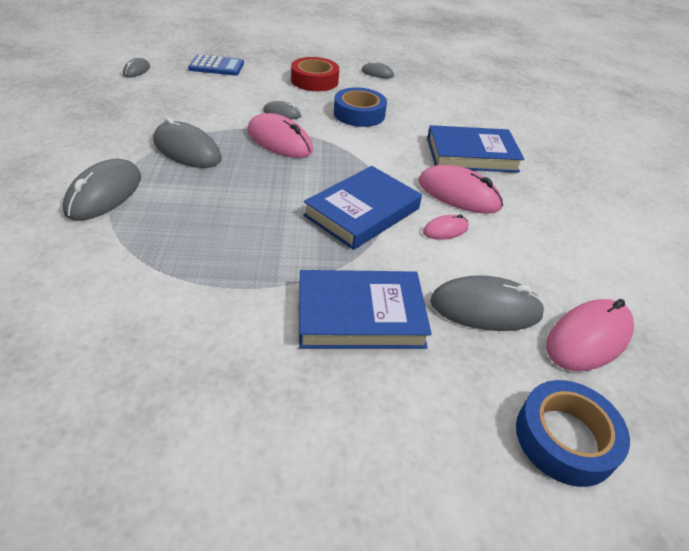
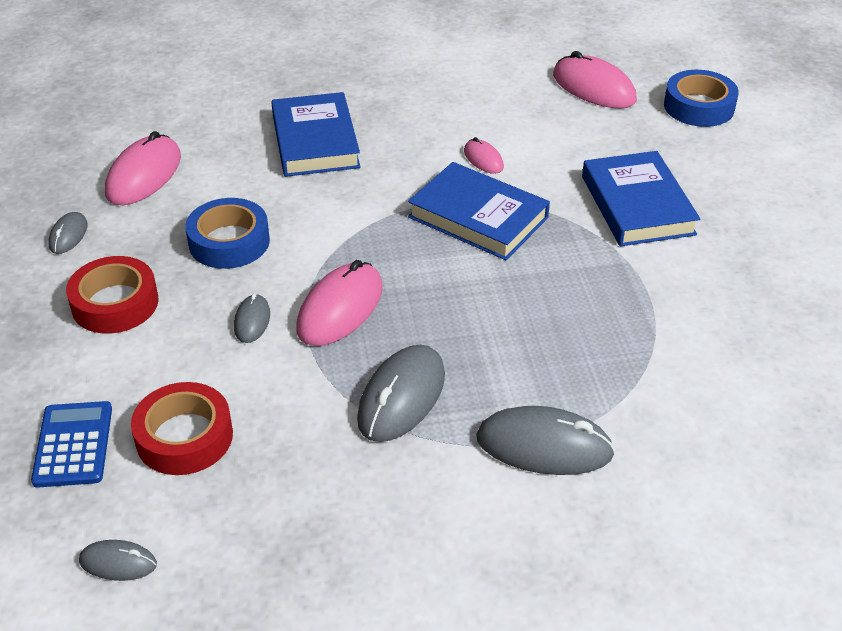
camera: 95 degrees left, 0 degrees up
(202, 89) = (184, 437): none -> red tape
(458, 194) = (410, 151): pink mouse -> pink mouse (144, 175)
(485, 308) = (588, 136): grey mouse -> none

